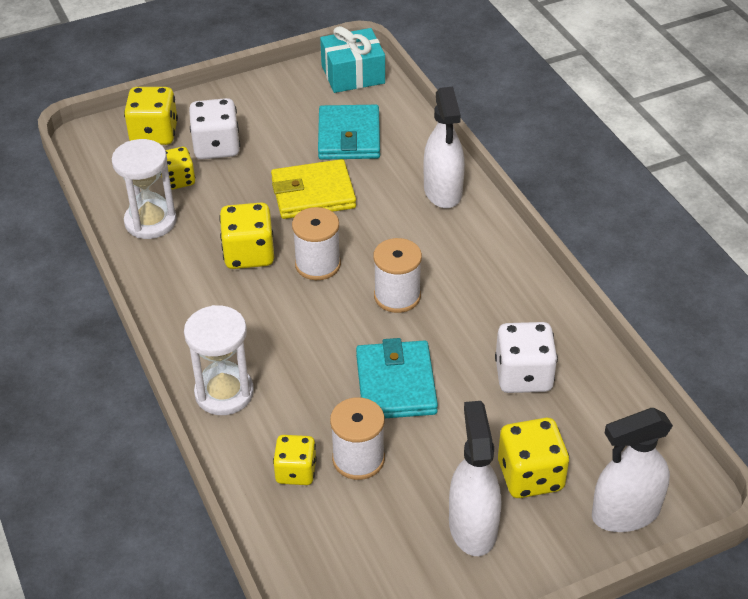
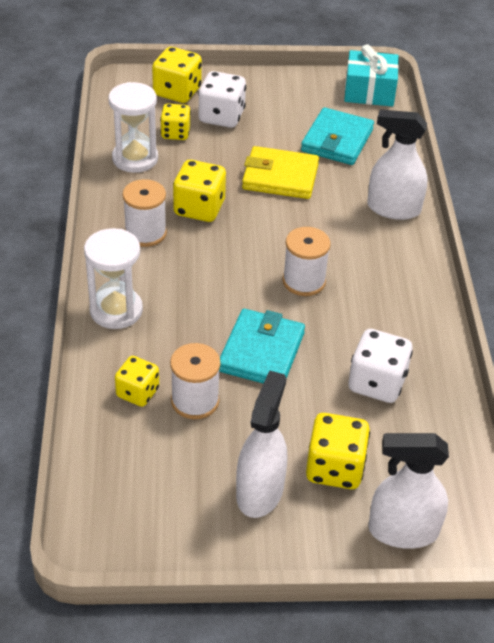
camera: 20 degrees right, 0 degrees up
(317, 264) = (251, 234): white spool -> white spool (145, 233)
(443, 191) = (393, 209): white spray bottle -> white spray bottle turned 90 degrees clockwise

